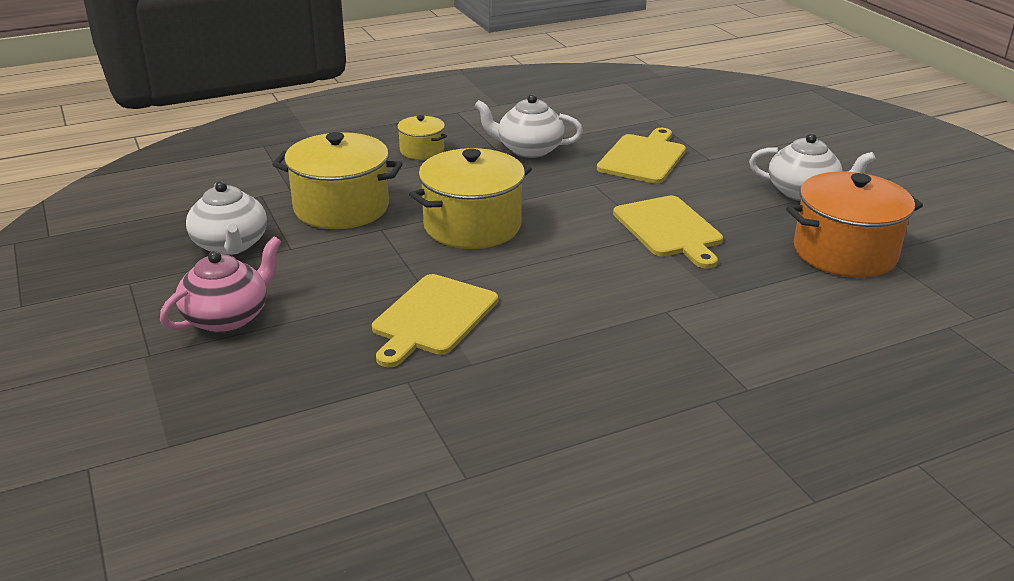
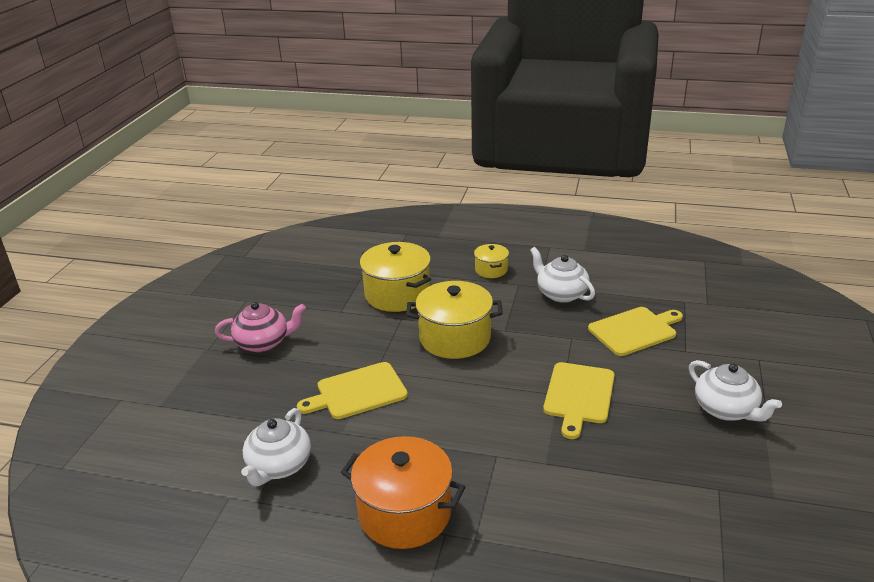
camera: 40 degrees right, 0 degrees up
(231, 245) = (315, 297): white teapot -> white teapot (279, 466)
(844, 252) = (689, 474): orange pot -> orange pot (404, 513)

